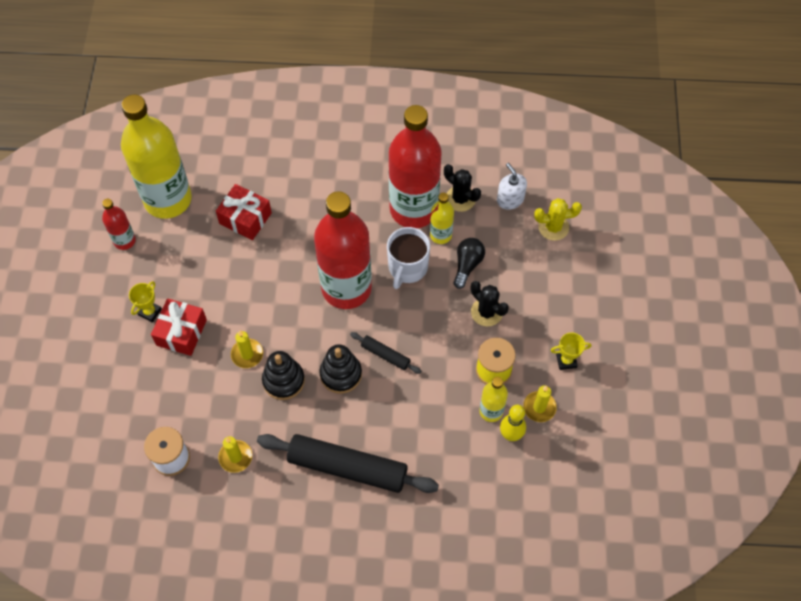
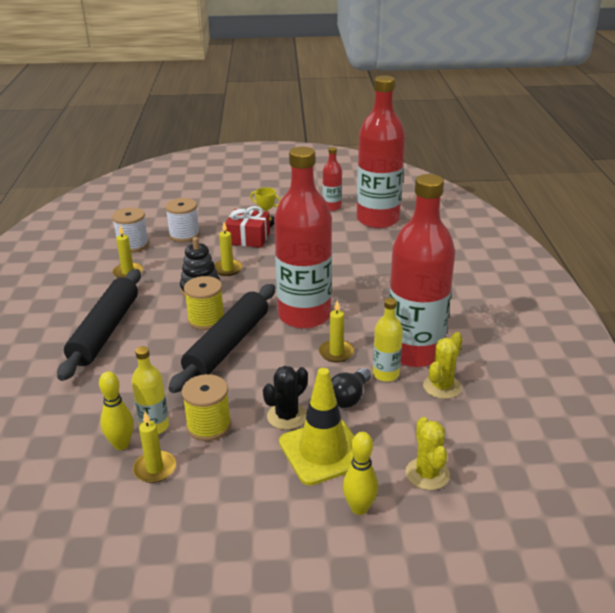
camera: 85 degrees right, 30 degrees down
(158, 401) = (184, 235): none -> white spool
(168, 199) = (378, 220): yellow bottle -> red bottle
(245, 218) = (370, 255): red gift -> none
(341, 374) = (206, 320): black stacking toy -> yellow spool
(385, 355) = (227, 345): black rolling pin -> black rolling pin, size x2.17
(407, 268) = (336, 353): white mug -> yellow candle
(460, 199) = (442, 387): black cactus -> yellow cactus
(467, 265) = (349, 397): black light bulb -> black light bulb turned 105 degrees clockwise
(510, 199) = (457, 429): white soap dispenser -> none
(527, 290) = (323, 451): none -> yellow traffic cone
(566, 361) = (220, 493): yellow trophy -> none
(583, 273) = (359, 508): none -> yellow bowling pin

